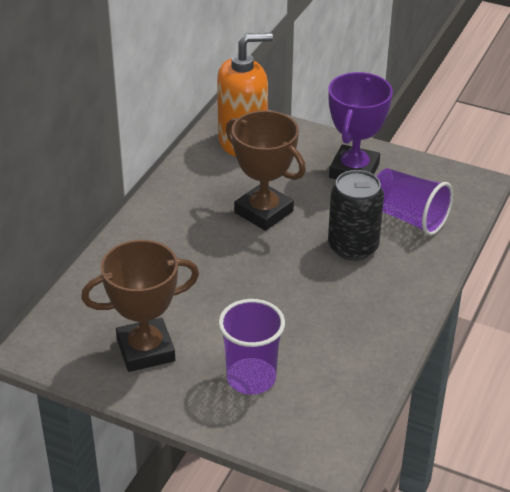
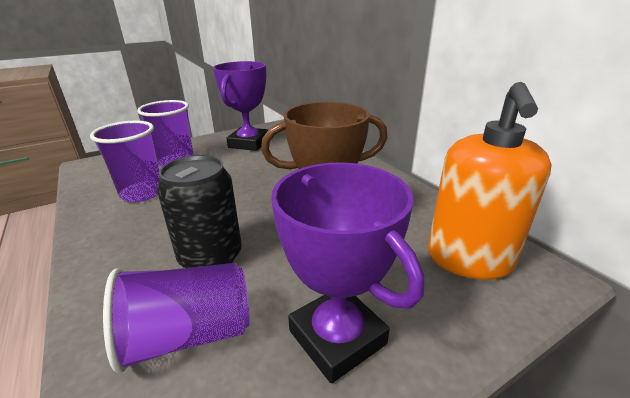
camera: 125 degrees right, 10 degrees down
(145, 350) = (249, 143): brown trophy -> purple trophy
(328, 351) = (142, 193): none -> purple cup

